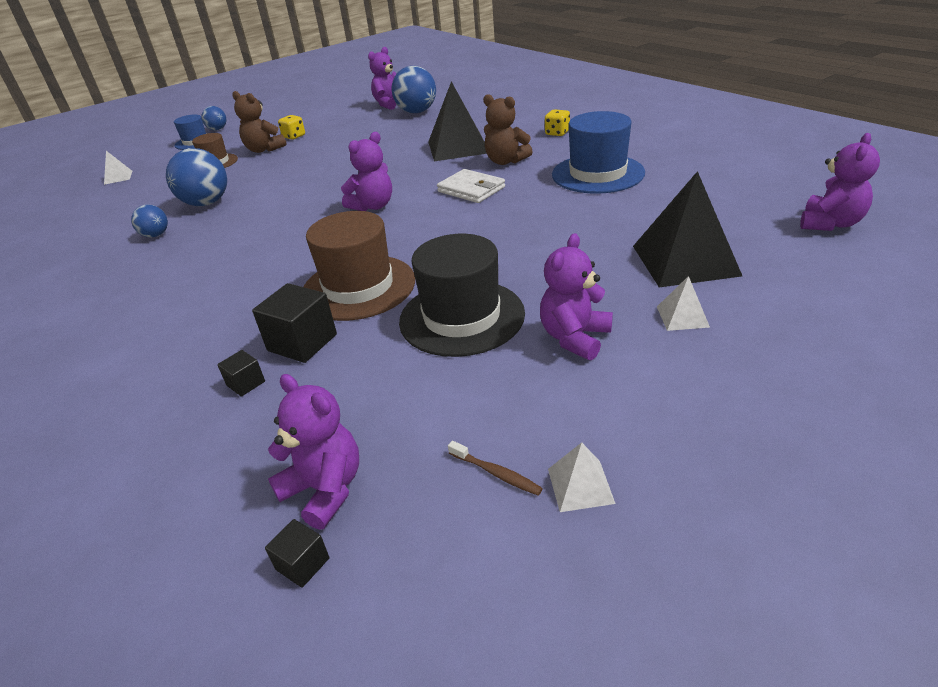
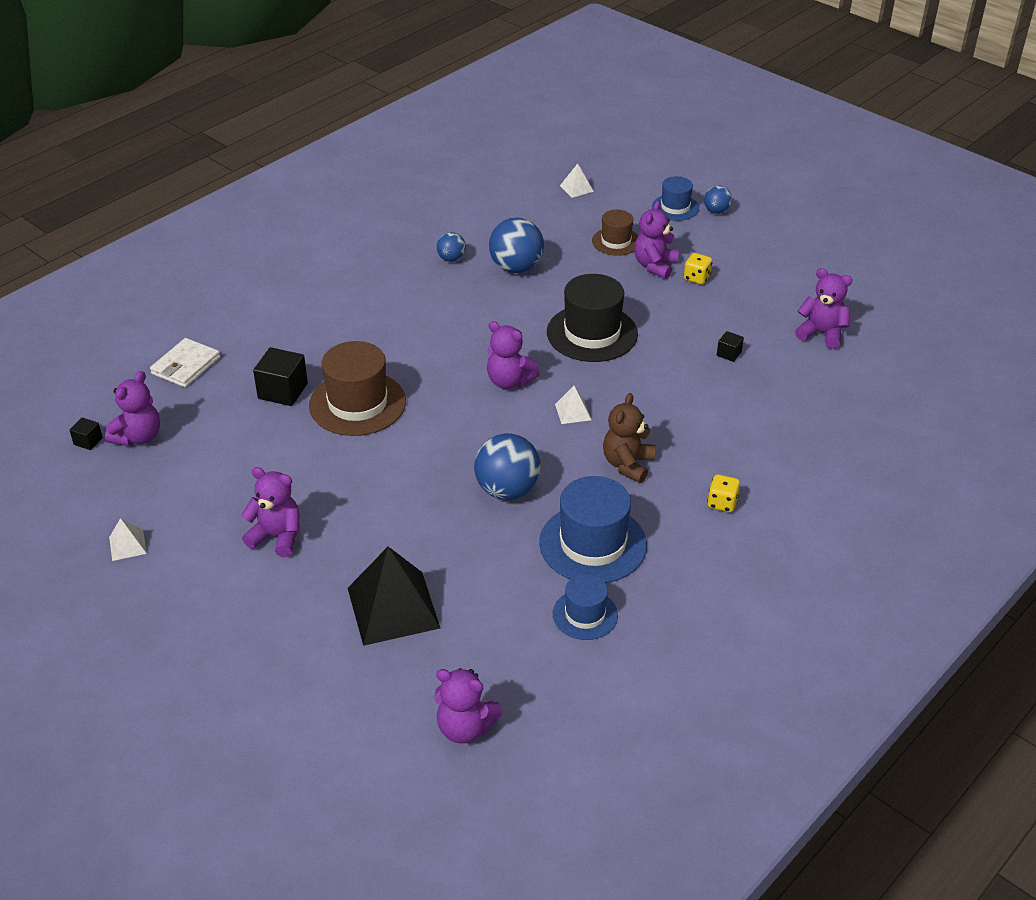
camera: 75 degrees right, 5 degrees up
(246, 383) = (238, 376): black cube -> black cube (729, 354)
(264, 149) = (655, 266): brown teddy bear -> purple teddy bear
(417, 112) = (792, 364): blue ball -> blue ball (507, 490)
(458, 147) = (670, 419): black pyramid -> none
(462, 317) = (309, 470): black hat -> black hat (592, 333)
(471, 189) = (549, 446): white wallet -> white wallet (185, 366)
(496, 473) = (142, 507): brown toothbrush -> none
(680, 177) = (585, 614): none -> blue hat
(682, 316) = (301, 601): white pyramid -> white pyramid (573, 412)

